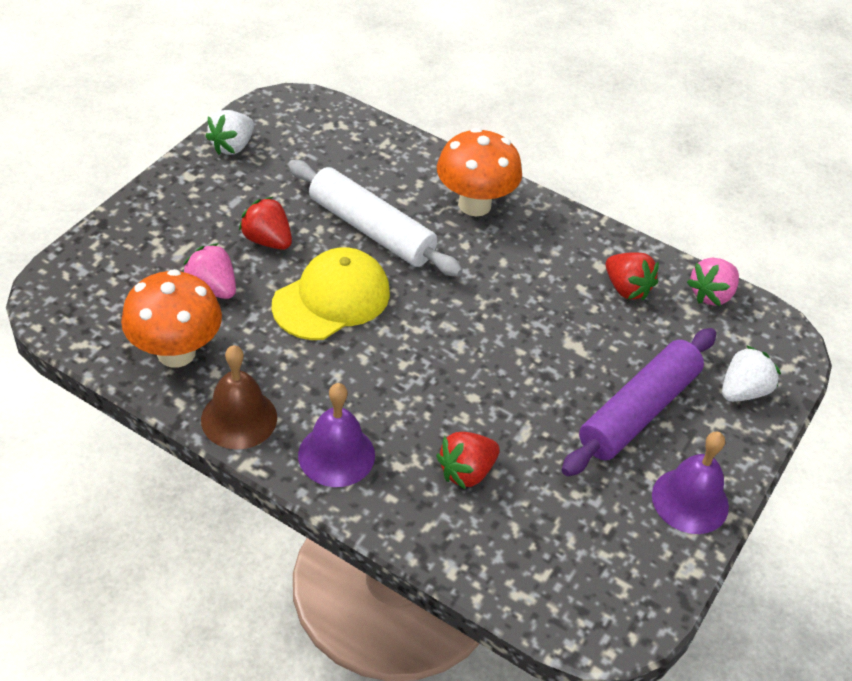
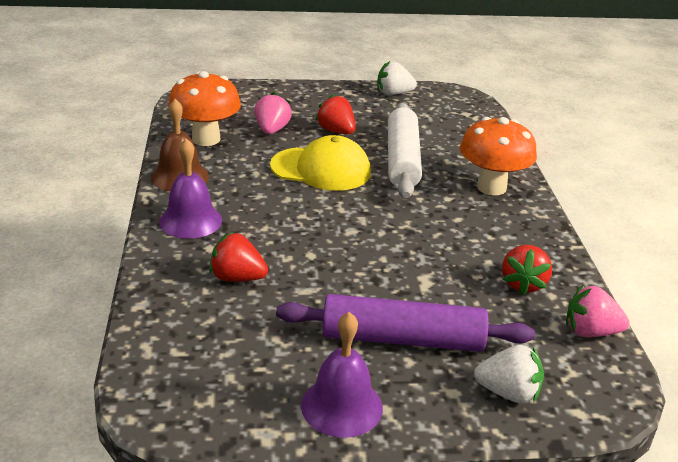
camera: 55 degrees right, 15 degrees down
(267, 240) = (336, 131): red strawberry -> red strawberry turned 45 degrees counterclockwise

